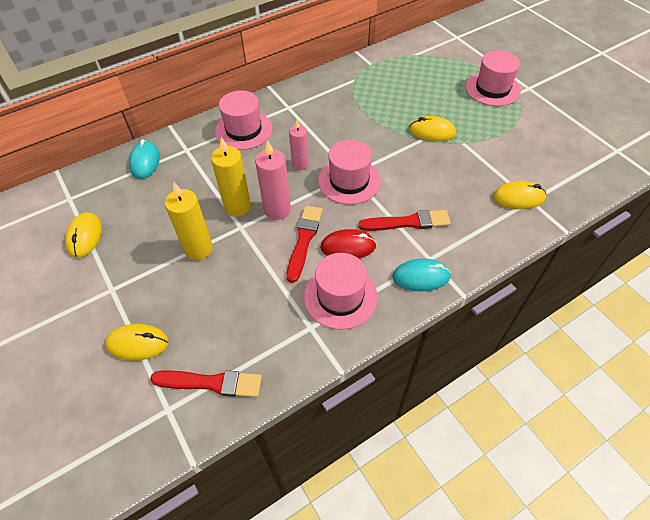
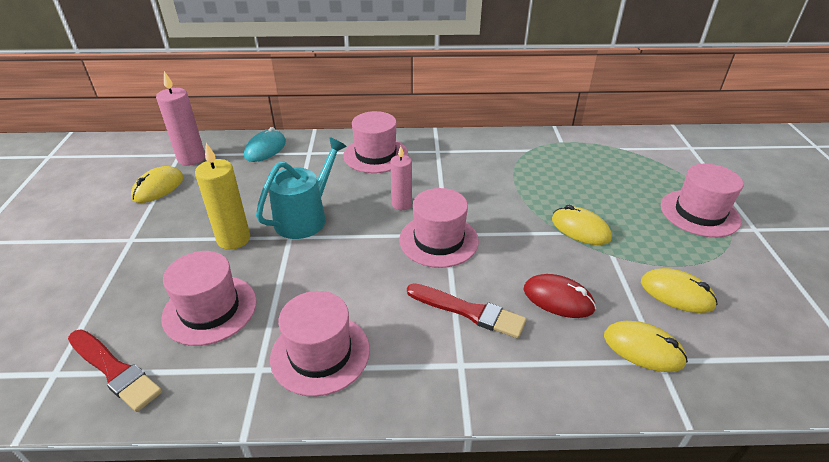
camera: 30 degrees right, 15 degrees down
(137, 343) = (99, 296): yellow mouse -> yellow mouse (676, 293)
(235, 308) = (210, 309): none -> pink hat
(238, 207) = (305, 218): yellow candle -> turquoise watering can
(277, 210) = (339, 236): pink candle -> pink candle (191, 158)
(304, 240) = (337, 277): red brush -> none
(348, 247) = (377, 305): red mouse -> red mouse (558, 299)
(421, 277) = (431, 380): turquoise mouse -> none

